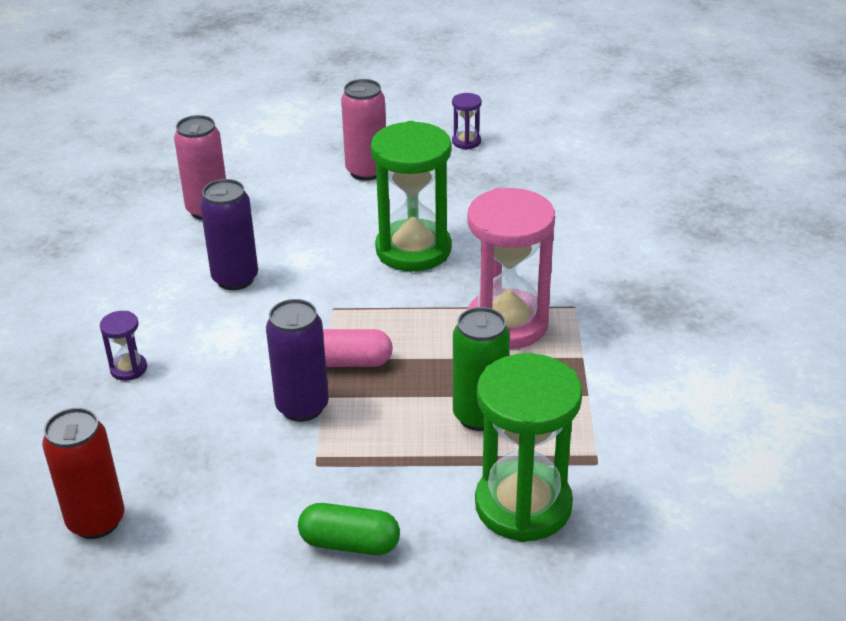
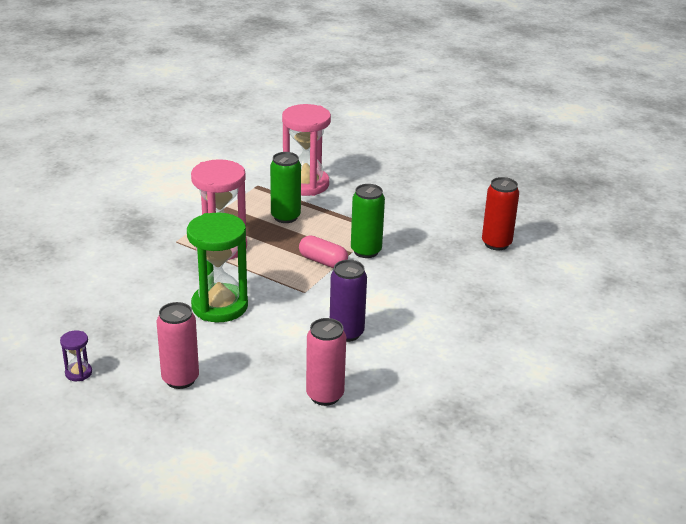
camera: 150 degrees left, 5 degrees down
(128, 369) = (446, 304): purple hourglass -> none
(302, 407) = (366, 251): purple can -> green can
(349, 543) = (389, 198): green capsule -> none
(523, 505) = (305, 184): green hourglass -> pink hourglass

